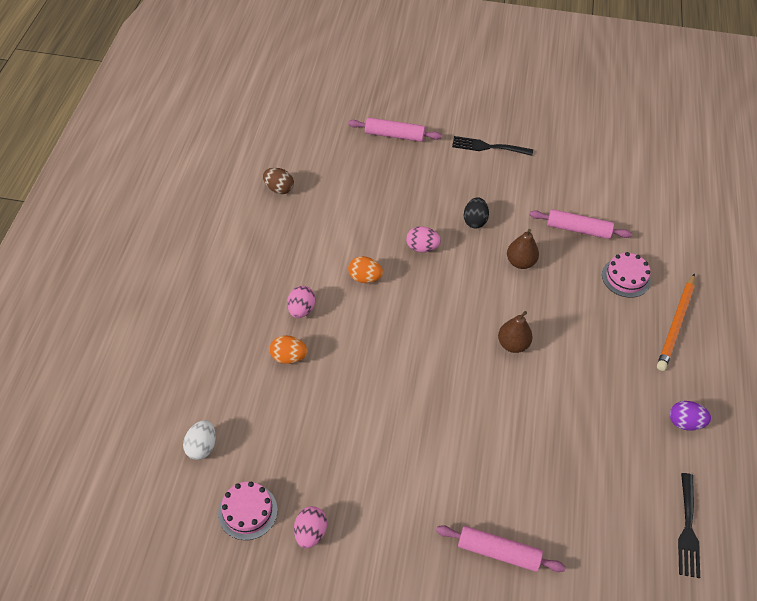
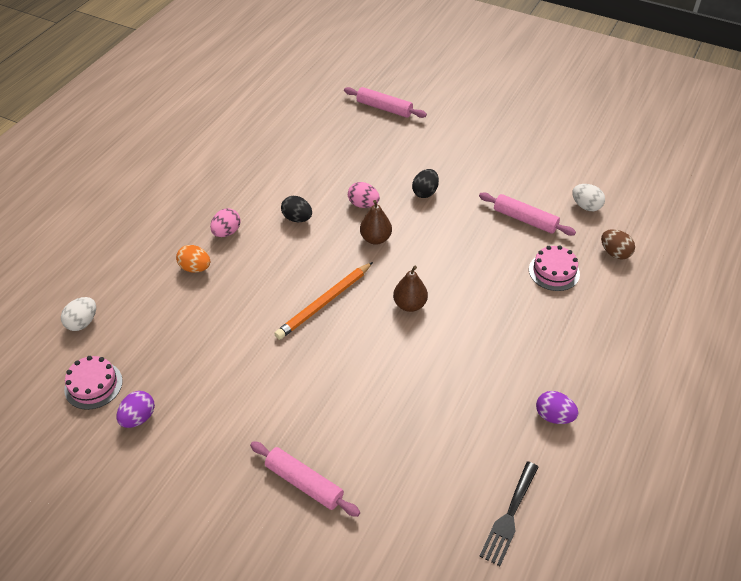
camera: 20 degrees right, 5 degrees down
(279, 189) = (257, 132): brown egg -> brown egg (614, 253)
(310, 533) = (138, 418): pink egg -> purple egg
(365, 278) = (297, 218): orange egg -> black egg
(488, 147) = (469, 133): black fork -> none
(520, 262) = (452, 236): brown pear -> brown pear (375, 239)
(626, 203) = (586, 206): none -> white egg
(676, 324) = (587, 324): orange pencil -> orange pencil (324, 302)

